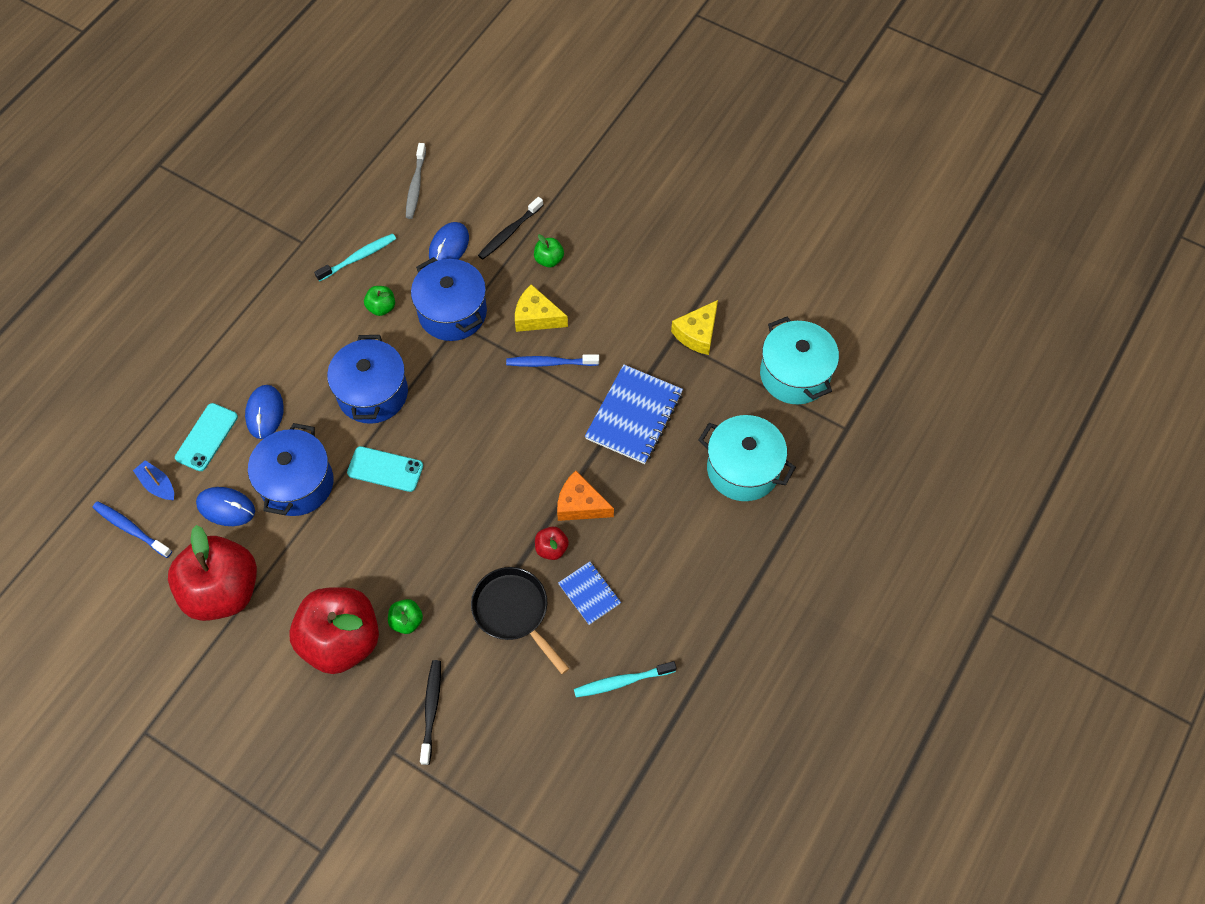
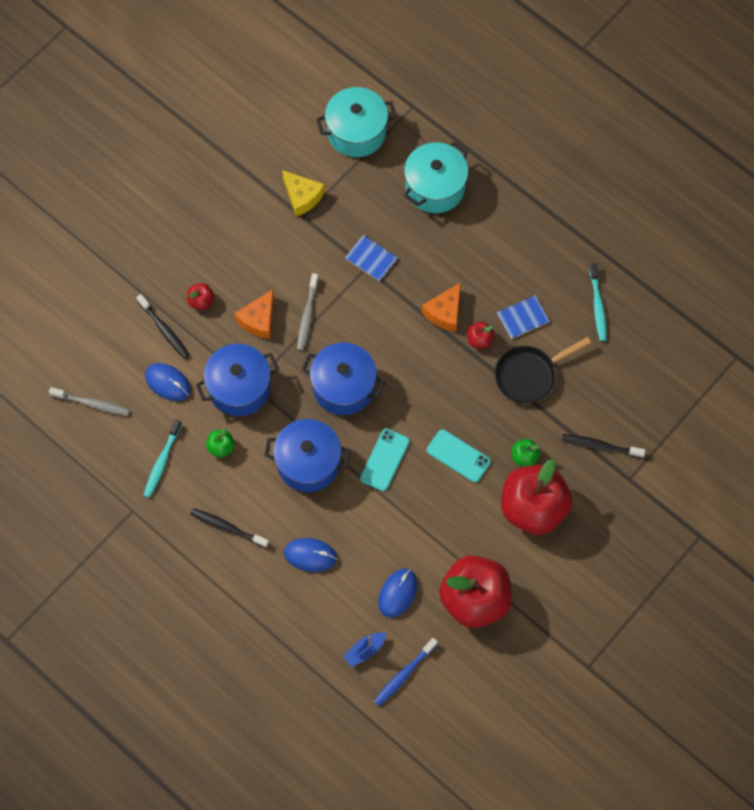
camera: 80 degrees left, 5 degrees up
(206, 437) = (325, 606): turquoise phone -> turquoise phone (458, 456)
(290, 329) = (227, 527): none -> black toothbrush
(297, 483) = (385, 533): blue pot -> blue pot (343, 387)
(358, 257) = (162, 462): turquoise toothbrush -> turquoise toothbrush turned 135 degrees counterclockwise
(536, 317) = (259, 320): yellow cheese -> orange cheese
(549, 260) = (201, 301): green apple -> red apple
(550, 363) = (307, 316): blue toothbrush -> grey toothbrush
(634, 416) = (371, 258): blue notebook -> blue notebook, size x0.56

